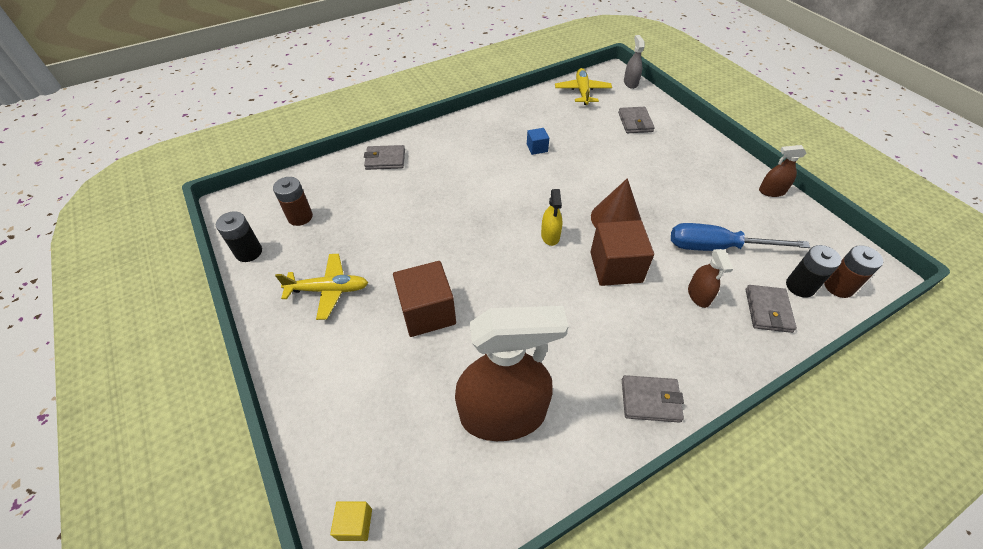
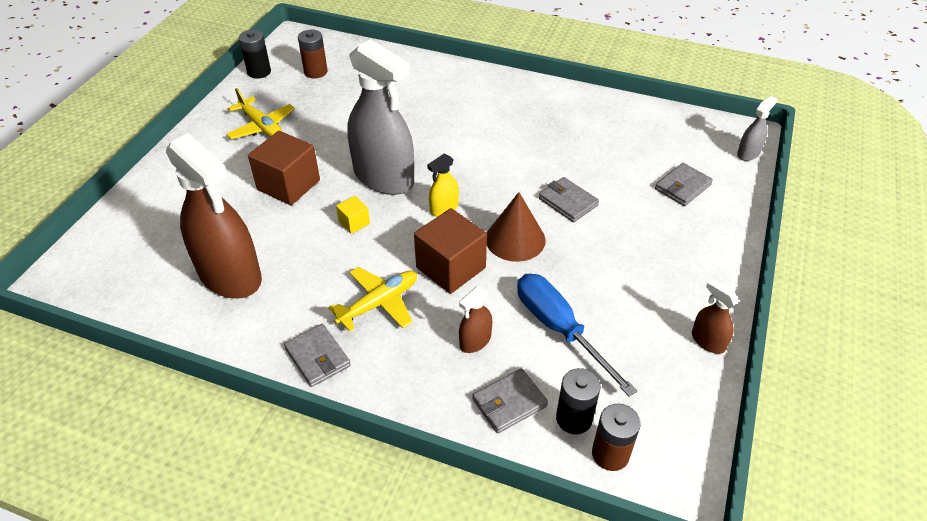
camera: 50 degrees right, 5 degrees down
(355, 524) = (91, 250): yellow cube -> yellow cube (354, 223)
(385, 160) = (424, 72): grey wallet -> grey wallet (568, 202)
(481, 248) = (384, 177): none -> grey spray bottle
(537, 148) = (550, 143): blue cube -> none
(582, 91) = (680, 128): yellow plane -> yellow plane (379, 303)

